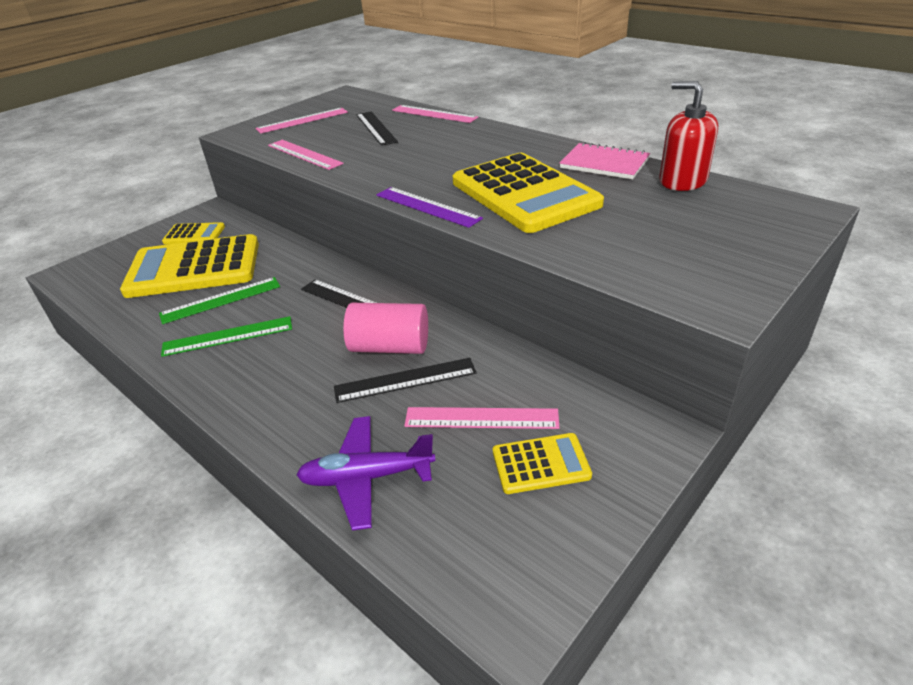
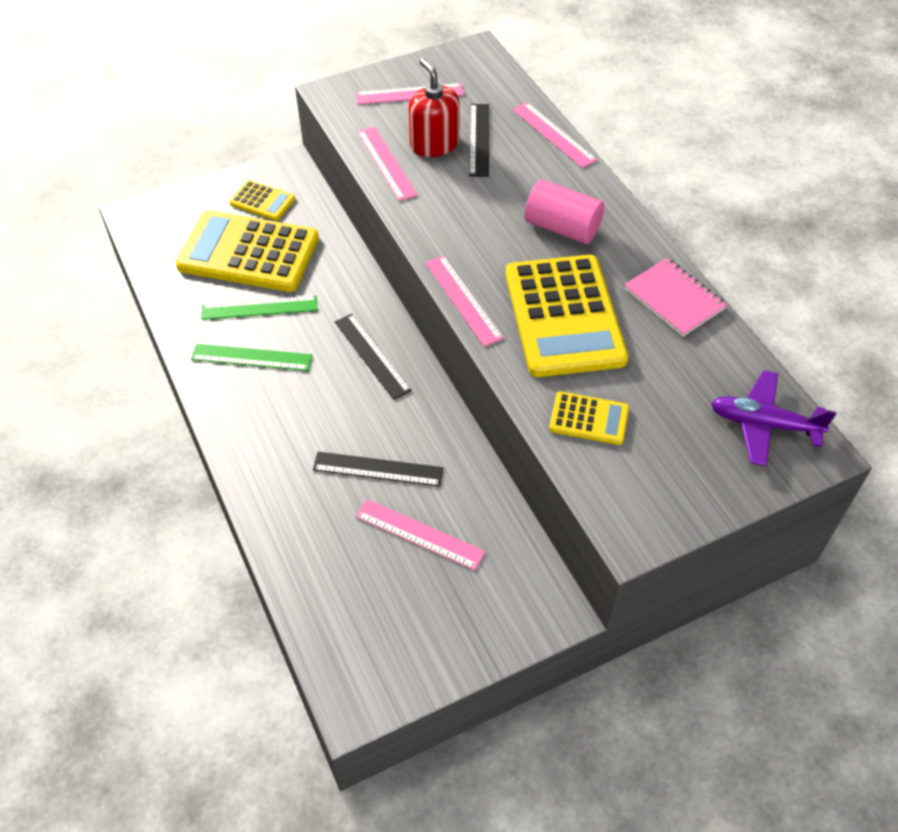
camera: 20 degrees right, 15 degrees up
(367, 477) = (306, 552): purple plane -> purple plane (764, 424)
(390, 347) = (382, 426): pink cylinder -> pink cylinder (562, 228)
(427, 206) = (463, 299): purple ruler -> pink ruler
(540, 464) = (441, 596): yellow calculator -> yellow calculator (589, 419)
(682, 181) = (731, 358): red soap dispenser -> red soap dispenser (434, 144)

